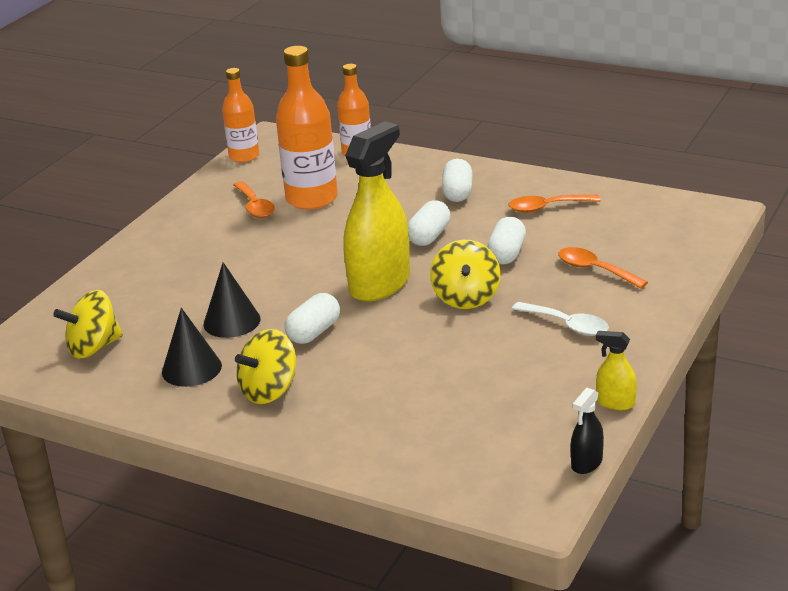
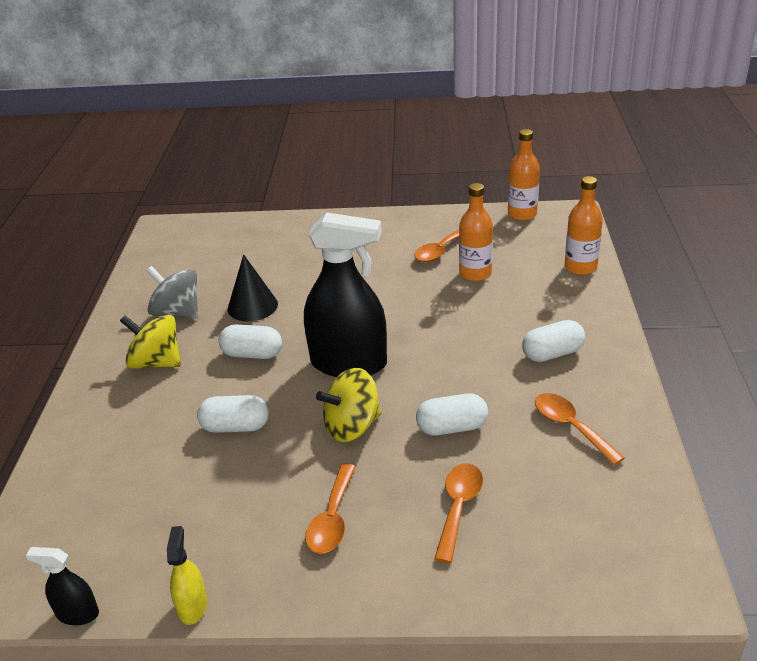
camera: 65 degrees right, 5 degrees up
(94, 347) = (192, 259): yellow spinning top -> none
(191, 369) = (177, 312): black cone -> grey spinning top
(312, 199) = (475, 273): orange bottle -> orange bottle, size x0.62
(380, 284) = (349, 363): yellow spray bottle -> black spray bottle
(429, 236) = (454, 364): white capsule -> white capsule (235, 427)
(567, 325) = (332, 519): white spoon -> orange spoon

